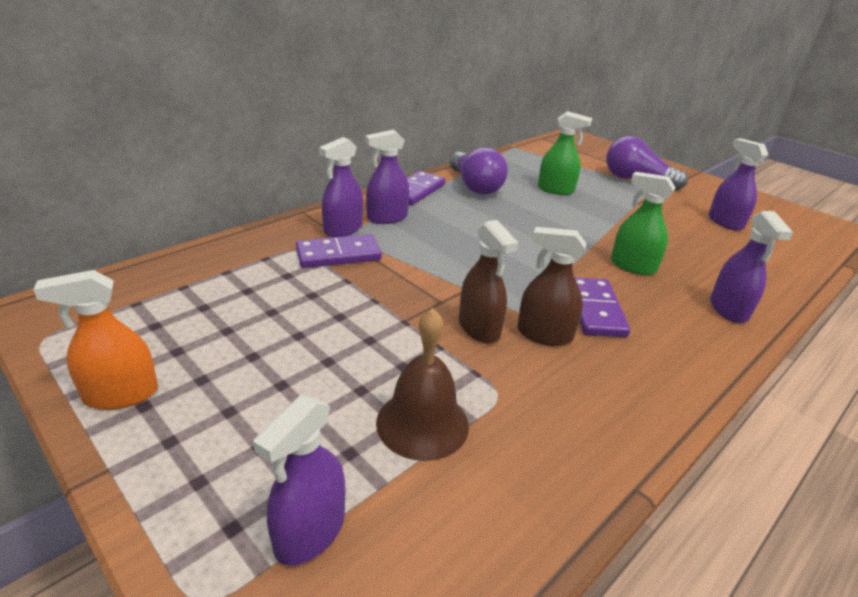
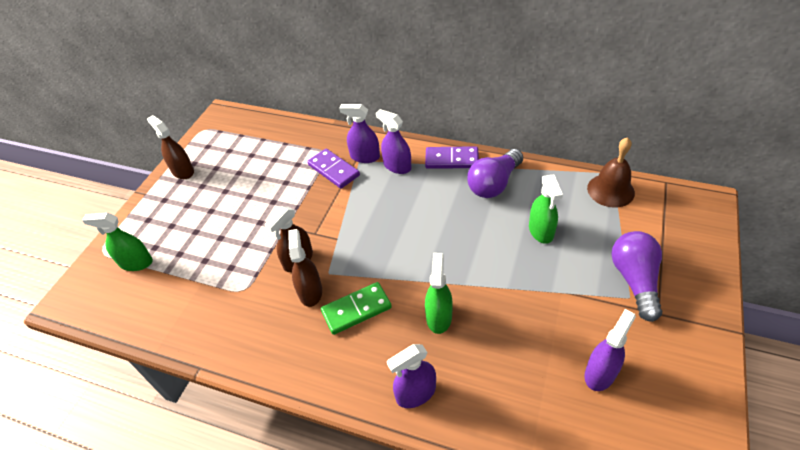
camera: 70 degrees right, 15 degrees up
(121, 395) = (182, 171): orange spray bottle -> brown spray bottle
(310, 532) = (136, 263): purple spray bottle -> green spray bottle
(422, 423) = (208, 269): brown bell -> brown bell (610, 190)
(595, 310) = (356, 310): purple domino -> green domino

